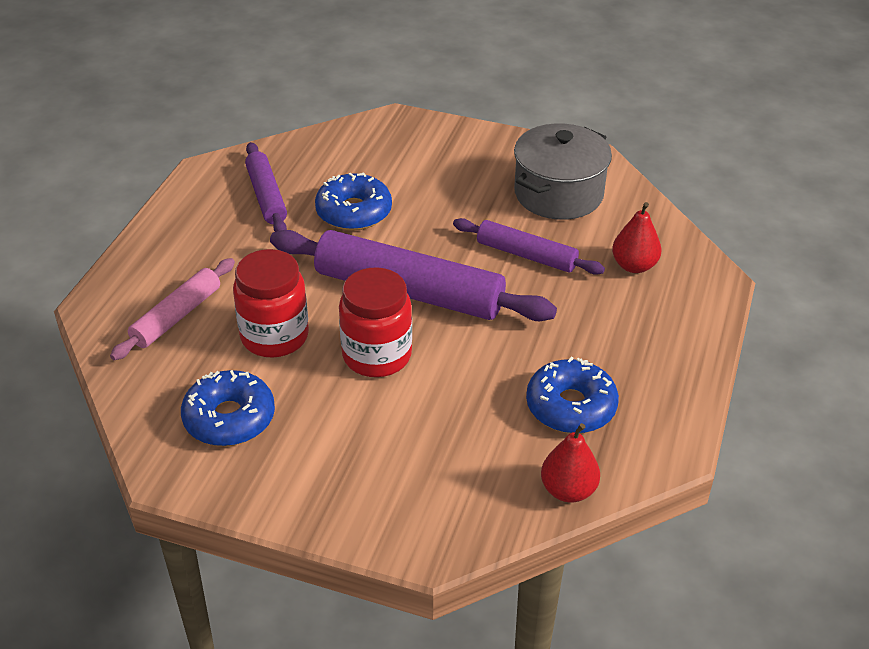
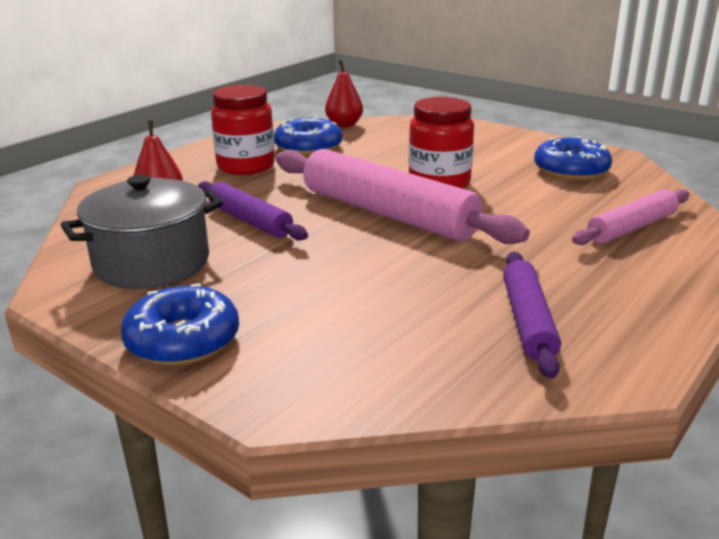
camera: 160 degrees left, 15 degrees down
(274, 336) = (529, 203): red jar -> red jar (246, 166)
(354, 212) = (412, 284): blue donut -> blue donut (183, 340)
(409, 291) = (387, 213): purple rolling pin -> pink rolling pin

